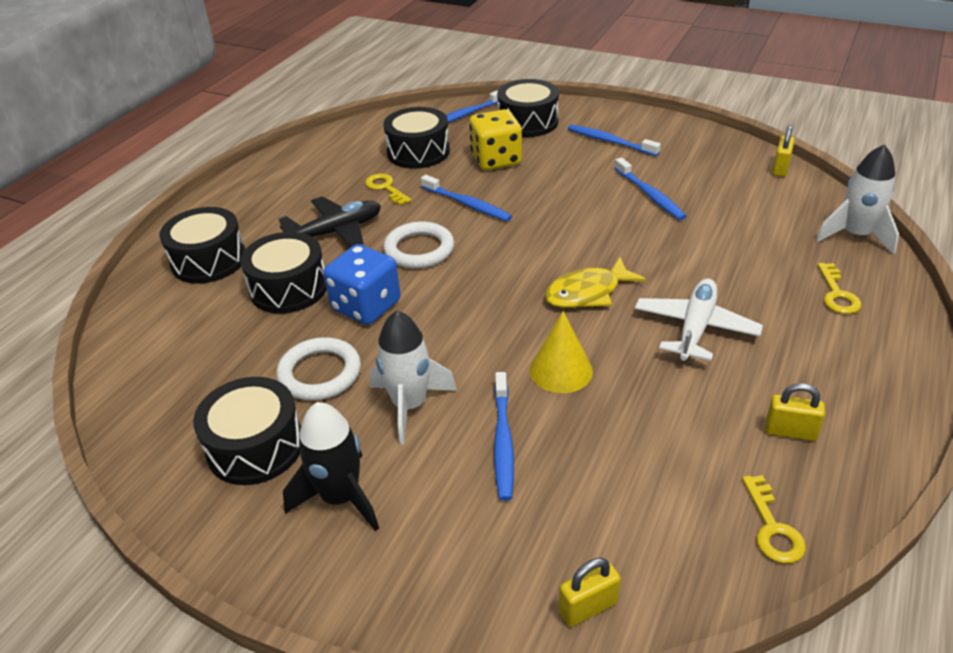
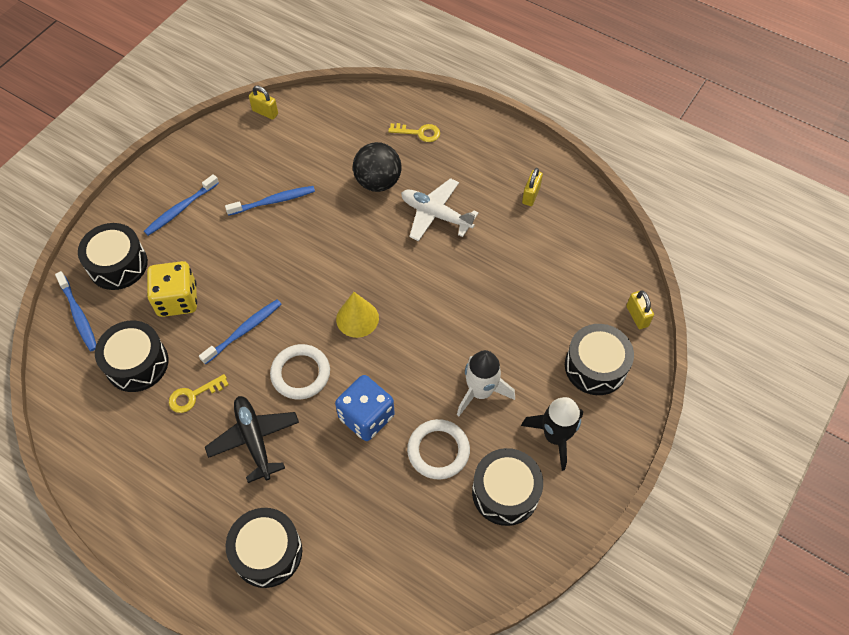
camera: 85 degrees left, 20 degrees up
(289, 288) = (328, 477): black drum -> black drum (595, 366)
(503, 441) = (519, 340): blue toothbrush -> none
(561, 370) = (462, 297): yellow cone -> yellow cone (357, 318)
(587, 293) = (385, 267): yellow fish -> none
(724, 268) = (378, 182): none -> black ball
(772, 528) = (594, 224): yellow key -> none
(855, 235) = (361, 101): white rocket -> none

